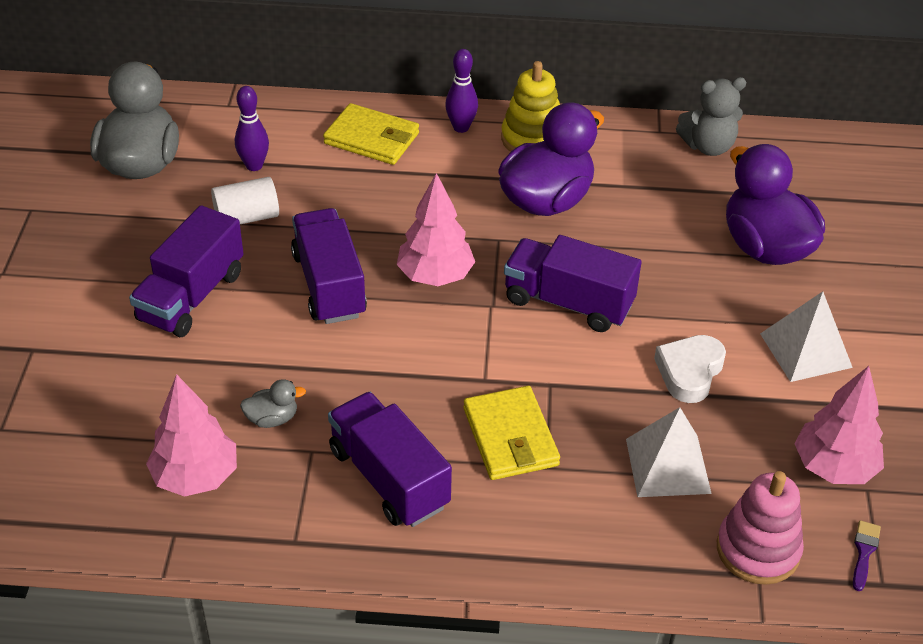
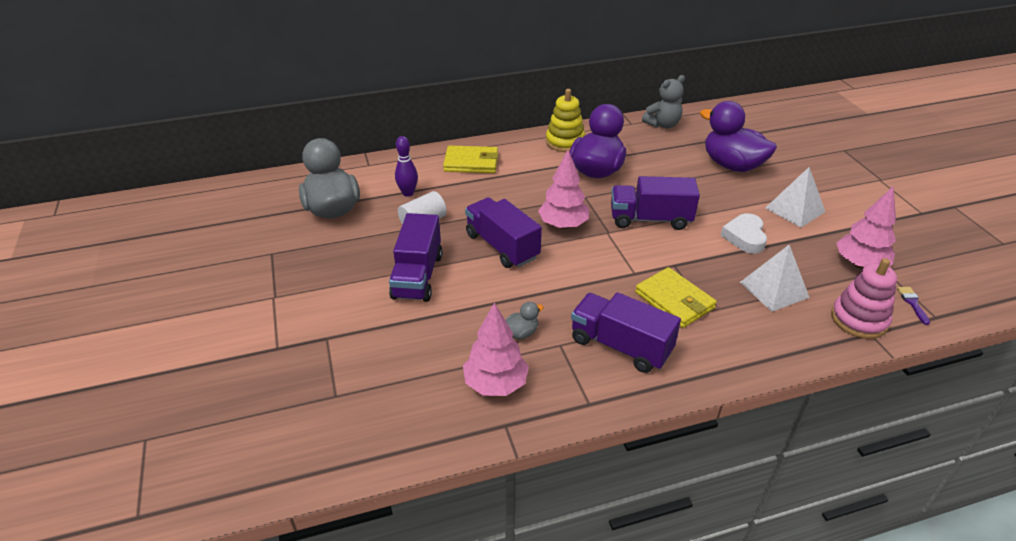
camera: 20 degrees left, 5 degrees down
(461, 127) = (520, 145): purple bowling pin -> none

